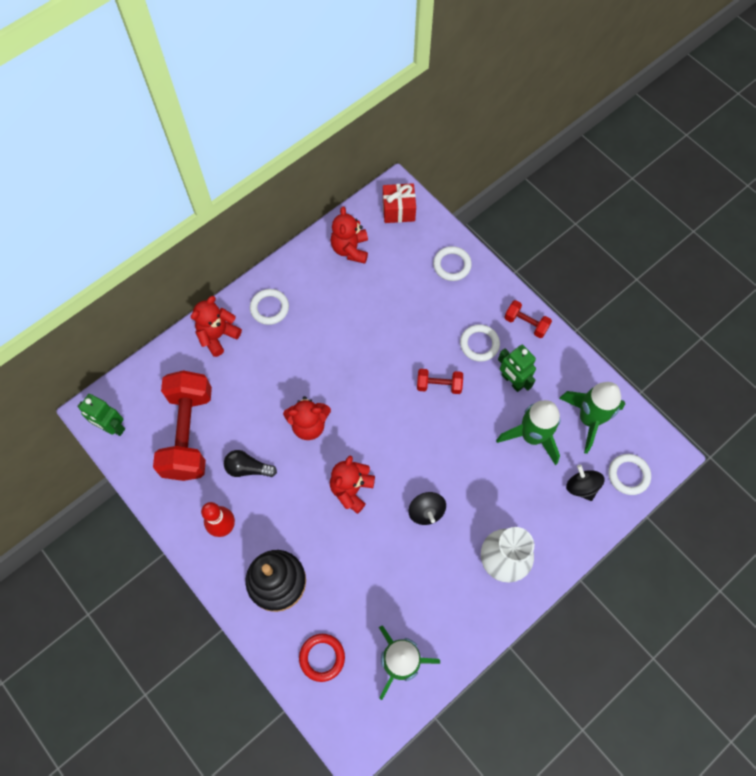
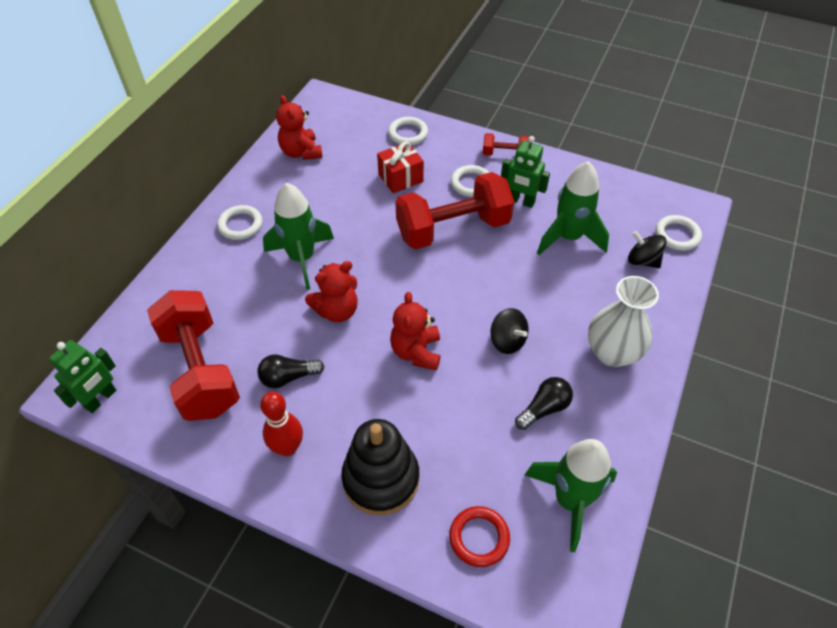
camera: 25 degrees left, 15 degrees down
(112, 427) = (101, 399): green robot -> green robot turned 60 degrees counterclockwise
(218, 336) = (193, 267): red teddy bear -> none
(398, 210) = (332, 110): red gift -> red gift (400, 178)
(422, 582) = (544, 408): none -> black light bulb
(439, 385) = (453, 229): red dumbbell -> red dumbbell, size x2.19
(589, 419) = (611, 205): green rocket -> green rocket (302, 258)

